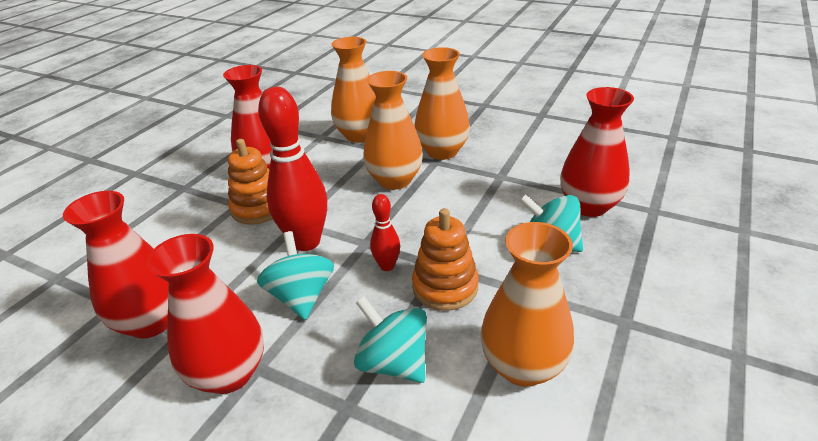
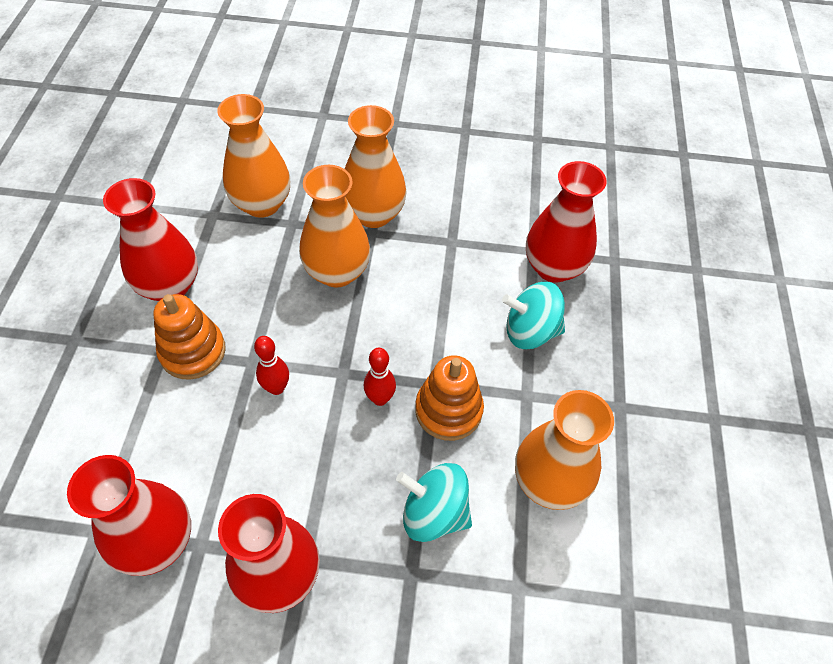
camera: 25 degrees left, 20 degrees up
(301, 296) = (307, 462): turquoise spinning top -> none
(306, 242) = (276, 388): red bowling pin -> red bowling pin, size x0.49

